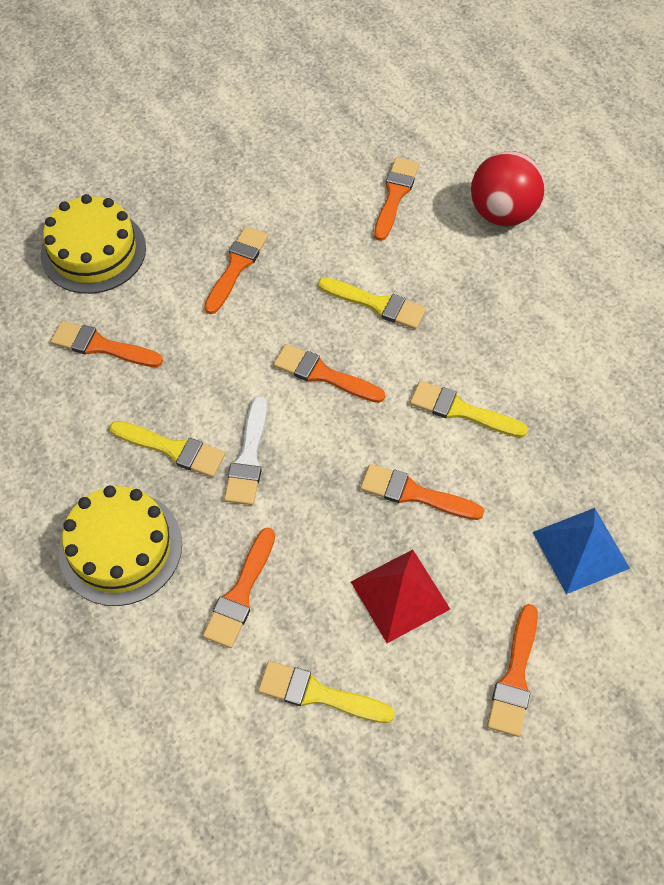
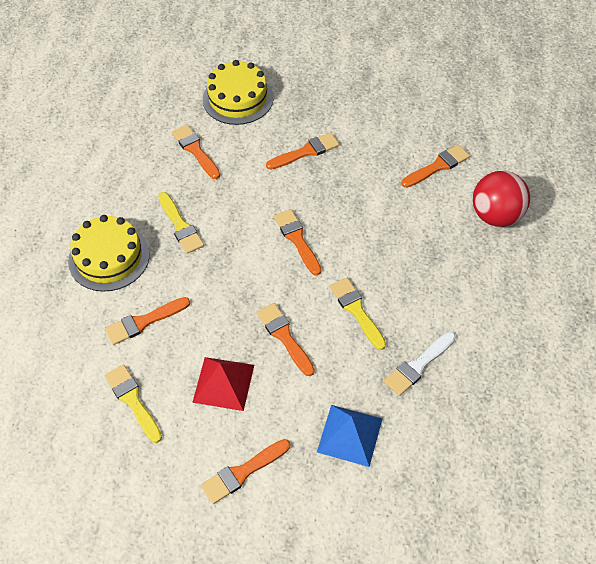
camera: 40 degrees right, 5 degrees down
(248, 457) = (214, 256): white brush -> white brush (418, 365)
(377, 304) = (365, 220): yellow brush -> none

